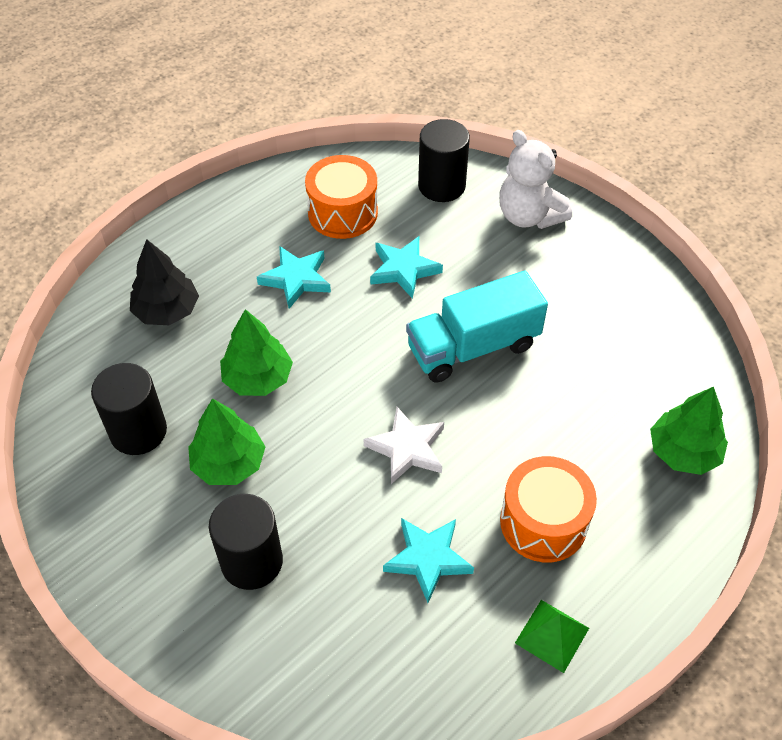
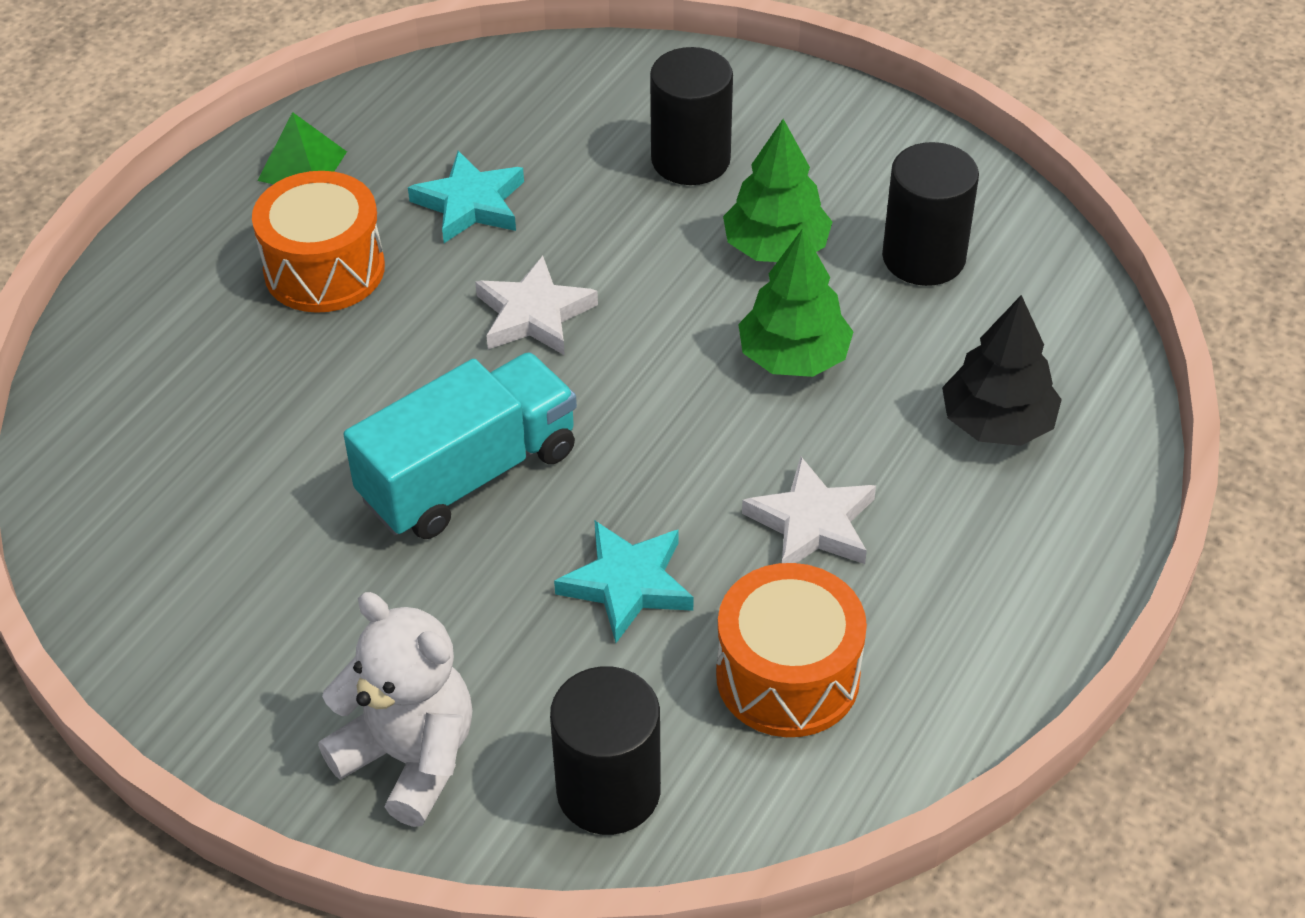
camera: 165 degrees right, 5 degrees down
(296, 279) = (812, 523): turquoise star -> white star
(683, 452) = (121, 392): green tree -> none

